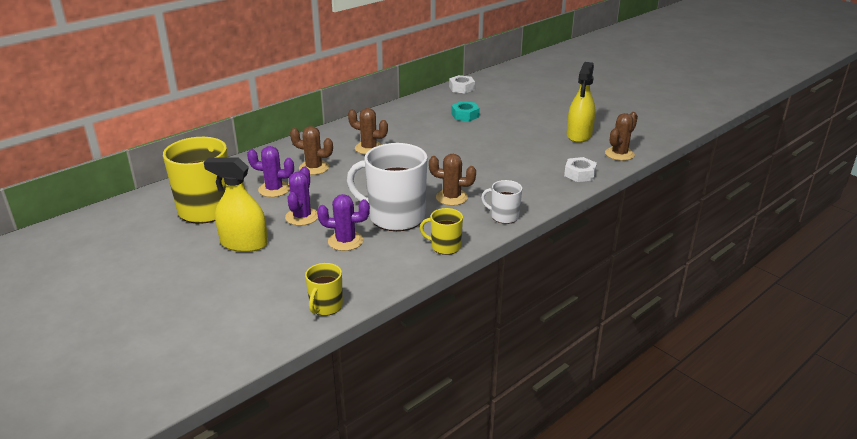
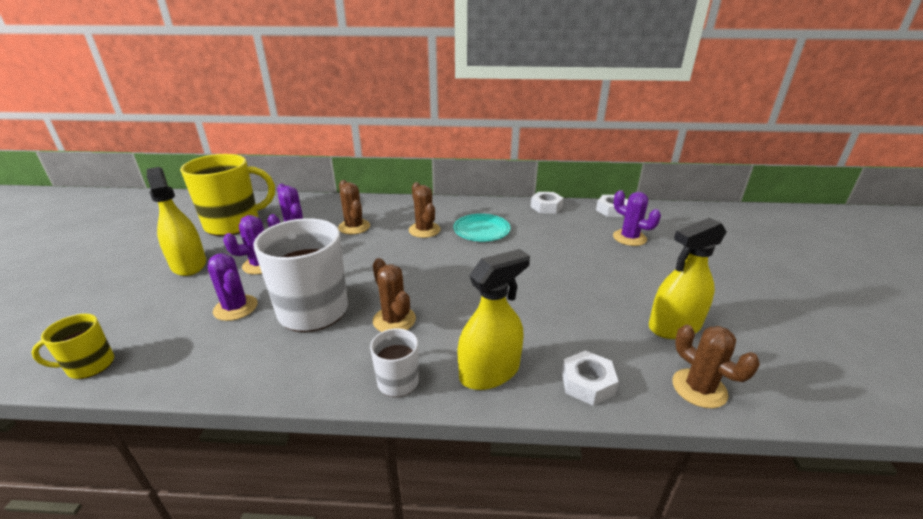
camera: 45 degrees right, 0 degrees up
(406, 132) = (481, 230): none -> turquoise plate
(419, 101) = (546, 207): none -> white nut
(445, 246) = (280, 375): yellow mug -> none
(465, 115) = (568, 238): turquoise nut -> none
(497, 101) = (629, 238): none -> purple cactus
(536, 191) = (489, 371): none -> yellow spray bottle
(619, 154) = (699, 388): brown cactus -> brown cactus turned 60 degrees clockwise

